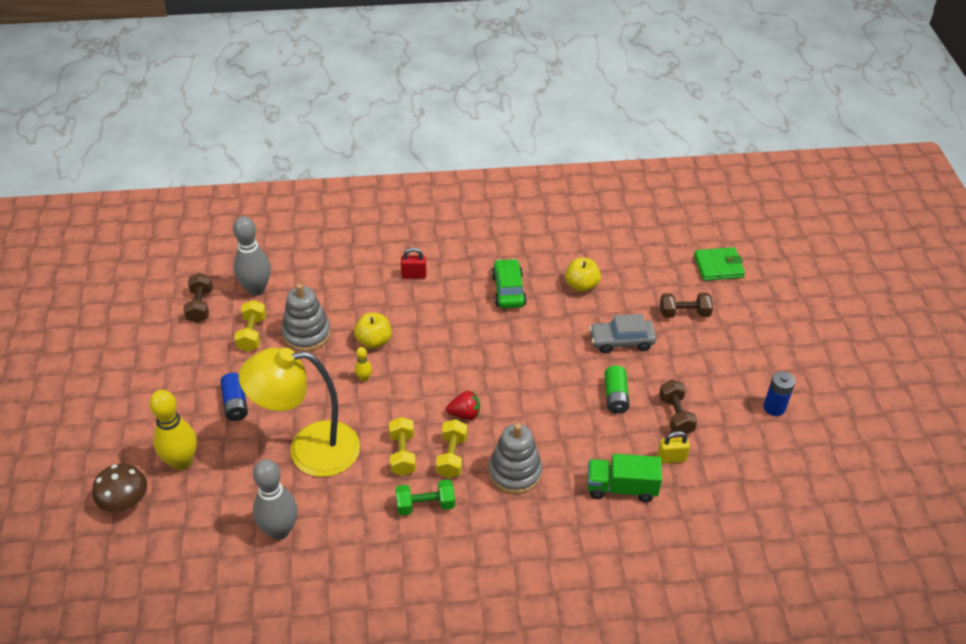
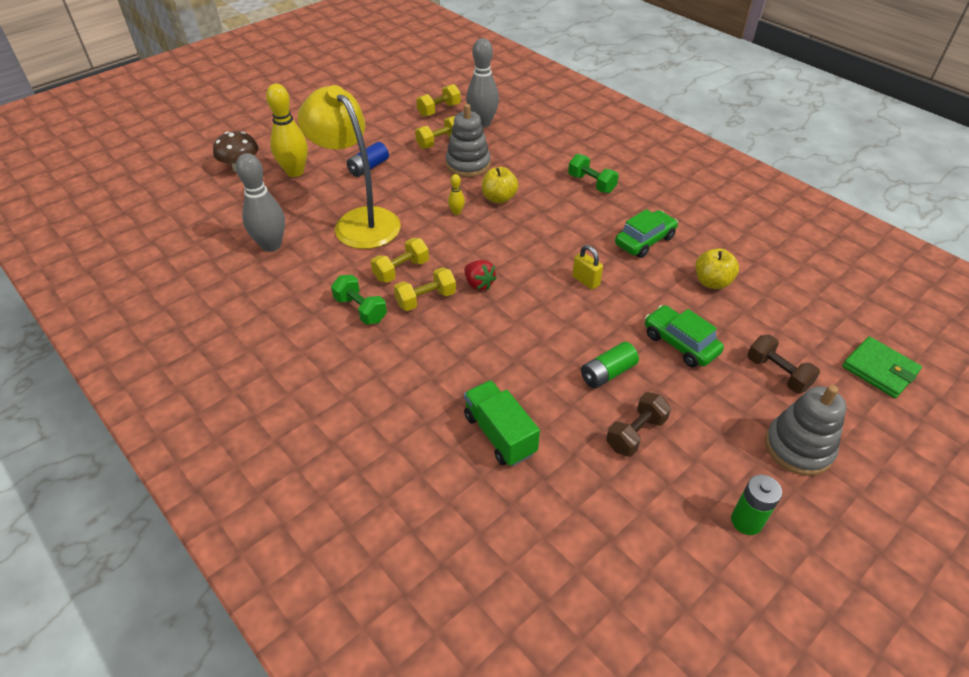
camera: 55 degrees right, 0 degrees up
(200, 306) = (439, 110): brown dumbbell -> yellow dumbbell
(414, 275) = (591, 183): red padlock -> green dumbbell
(515, 472) = (446, 347): grey stacking toy -> grey stacking toy (798, 447)
(621, 341) = (680, 343): grey car -> green car
(671, 458) = (576, 457): yellow padlock -> yellow padlock (585, 281)
(774, 407) = (746, 521): blue battery -> green battery

